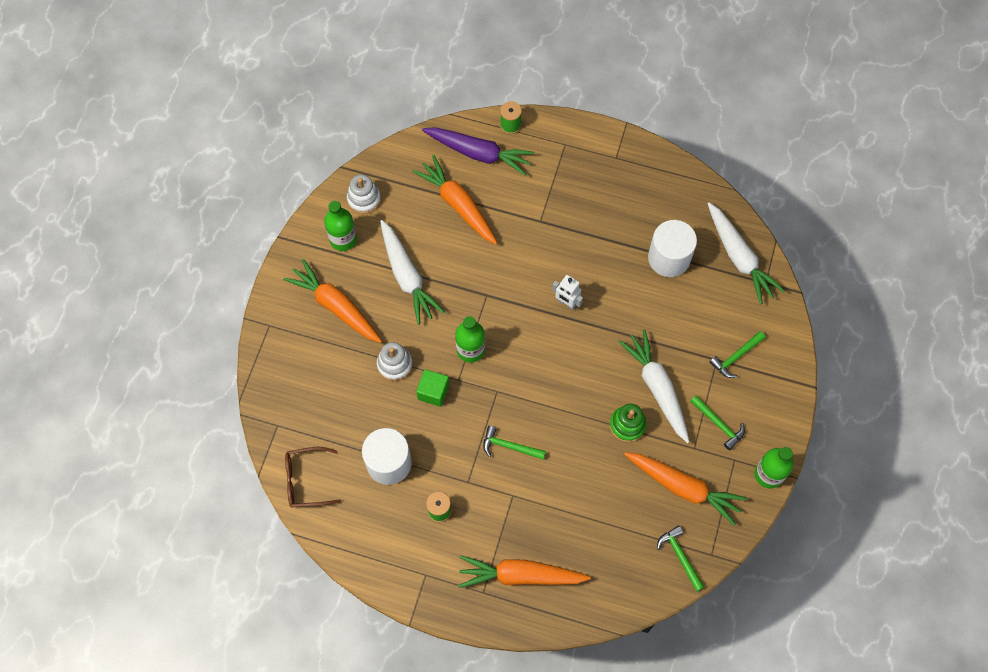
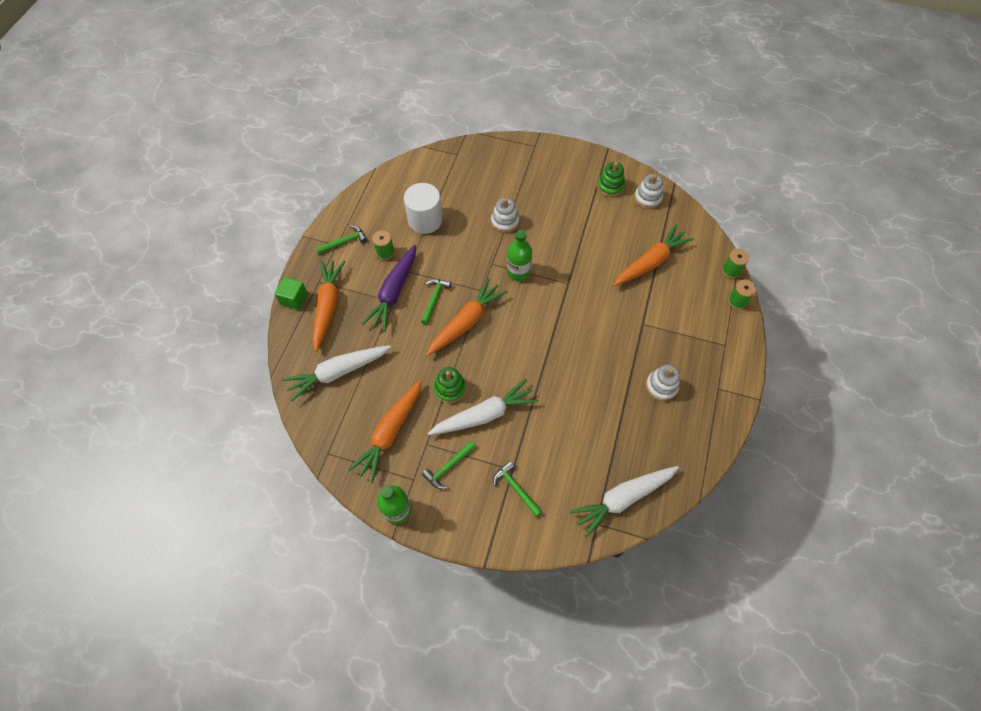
camera: 90 degrees right, 5 degrees down
(306, 480) = (414, 172): brown glasses -> none
(336, 306) = (552, 184): orange carrot -> orange carrot (466, 322)
(343, 239) = (610, 186): green bottle -> green stacking toy
(407, 276) = (581, 228): white carrot -> white carrot (338, 373)
(433, 392) = (481, 247): green cube -> green cube (294, 299)
(470, 125) = (730, 271): none -> green spool
(479, 153) = (703, 277): purple carrot -> purple carrot (394, 292)
(566, 303) = (564, 343): white robot -> none
(616, 210) = (661, 386): none -> white stacking toy
(669, 258) = (616, 431): white cylinder -> none
(680, 556) = (329, 426): green hammer -> green hammer (344, 242)

